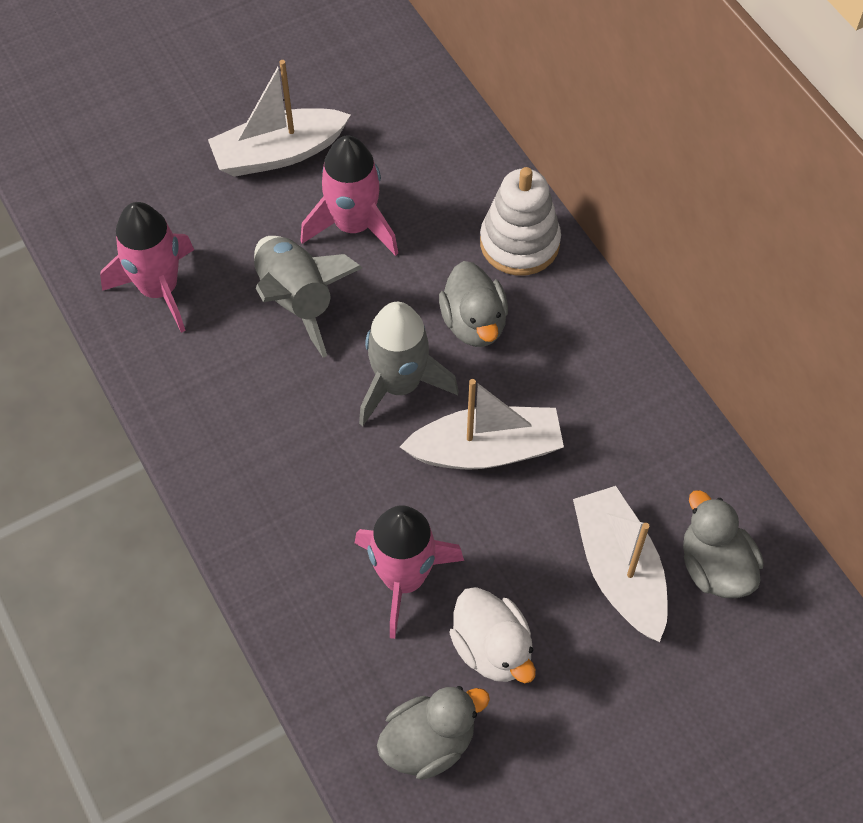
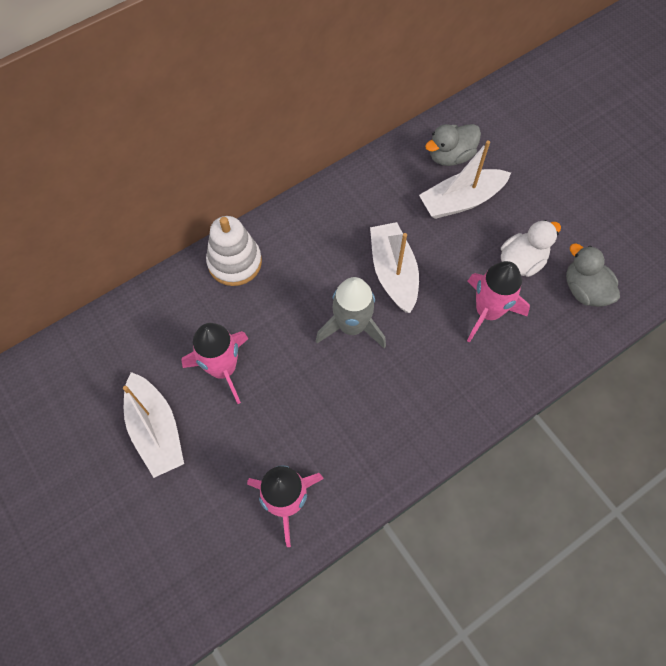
camera: 95 degrees left, 5 degrees up
(297, 300) = (289, 399): grey rocket -> none
(474, 323) = (300, 285): grey duck -> none

